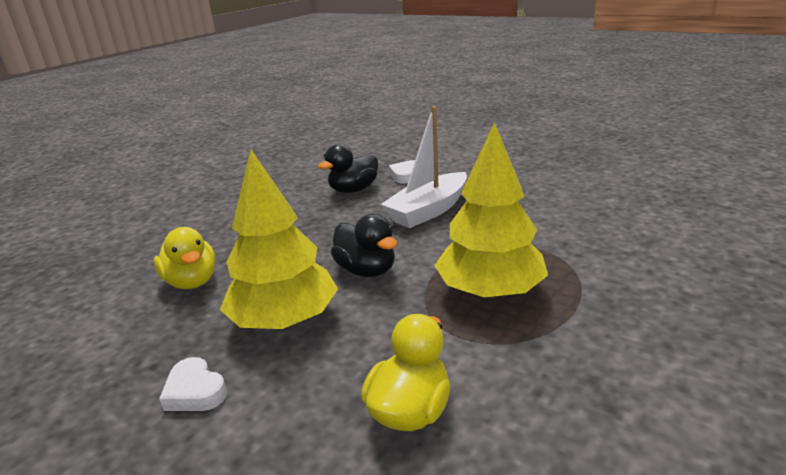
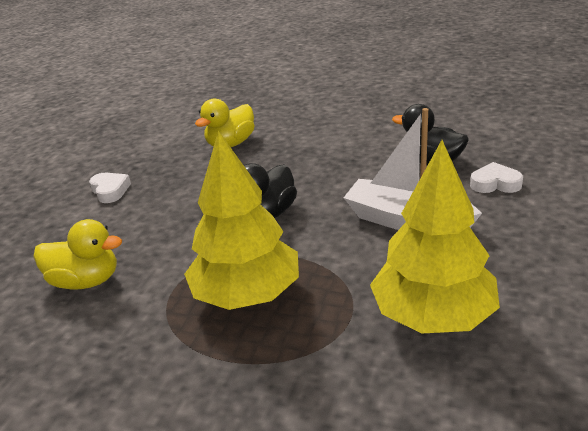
camera: 75 degrees right, 5 degrees up
(195, 391) = (110, 191): white heart -> white heart turned 120 degrees clockwise
(284, 320) = (187, 197): yellow tree -> yellow tree (433, 315)

